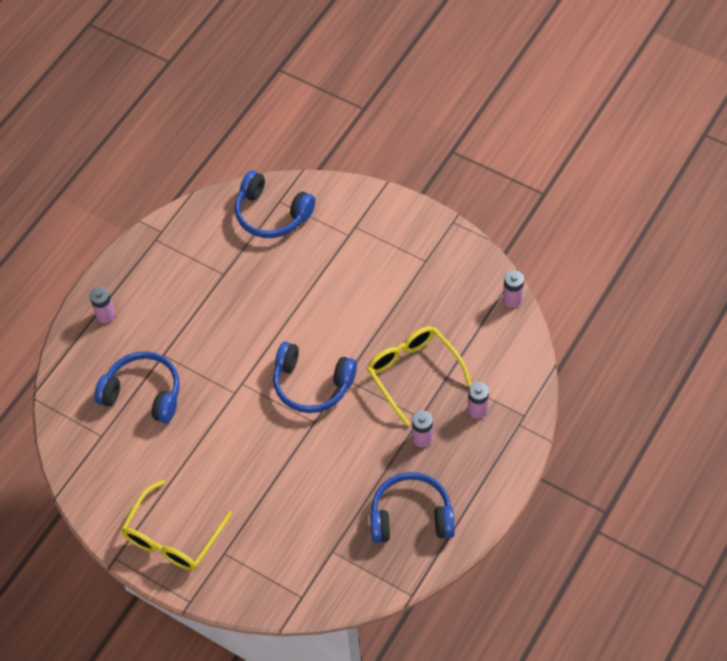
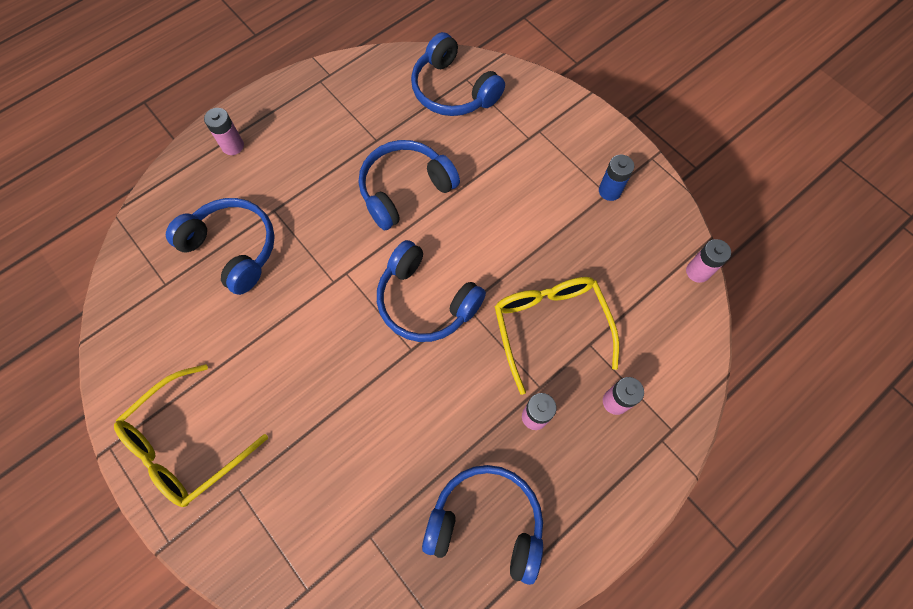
camera: 15 degrees right, 10 degrees up
(263, 306) = (405, 189): none -> blue headphones
(427, 258) = (609, 191): none -> blue battery

